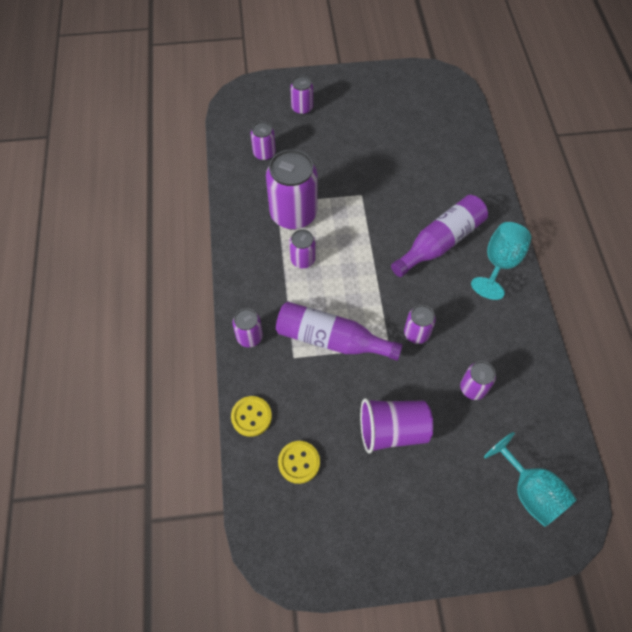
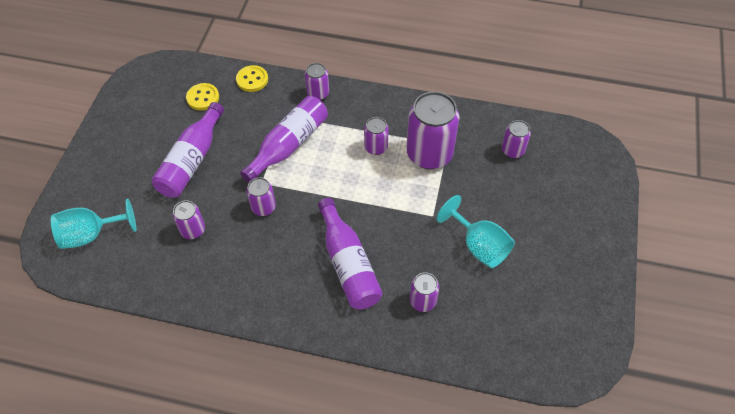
camera: 110 degrees right, 5 degrees down
(302, 108) = (568, 199): purple can -> purple can (422, 301)
(392, 430) = (192, 160): purple cup -> purple bottle
(499, 263) = (301, 308): turquoise goblet -> turquoise goblet (479, 245)

